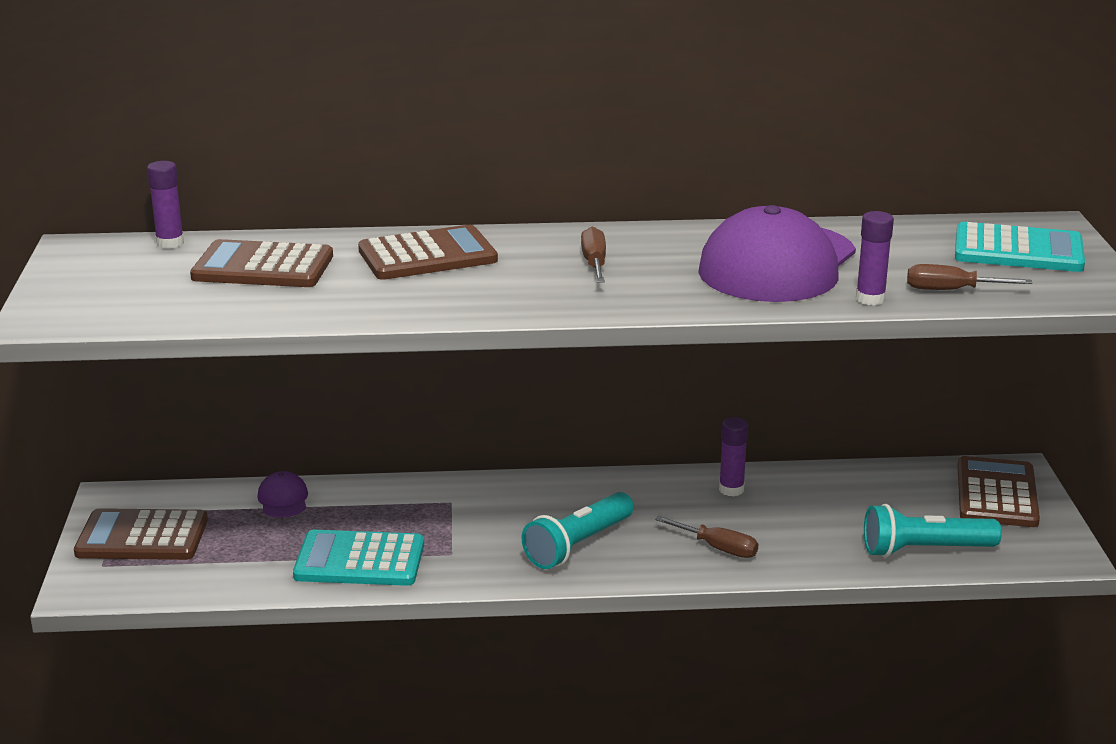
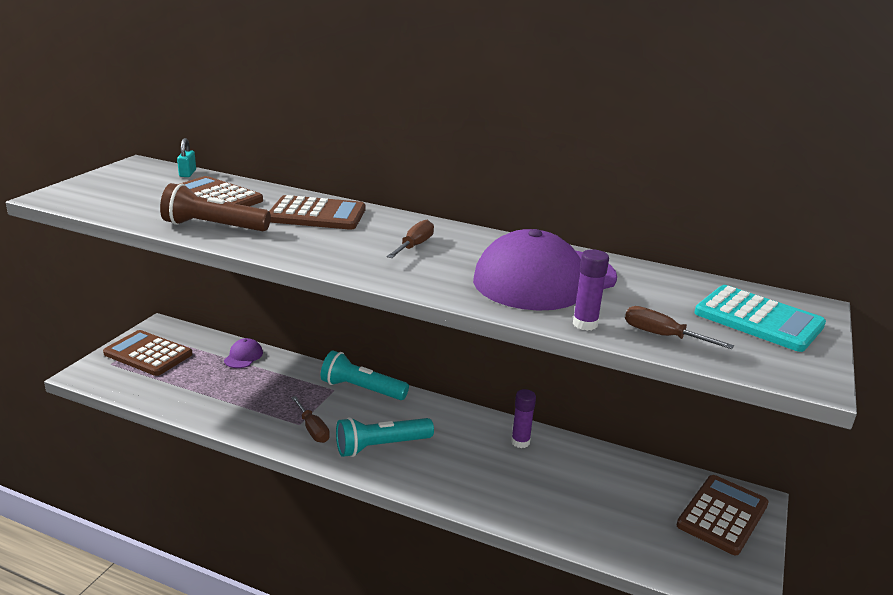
camera: 25 degrees right, 0 degrees up
(170, 243) = (187, 173): purple glue stick -> turquoise padlock
(325, 302) = (213, 226): none -> brown flashlight
(359, 560) = (243, 409): turquoise calculator -> none
(717, 548) = (471, 482): brown screwdriver -> brown screwdriver (312, 429)
(924, 550) = (625, 541): turquoise flashlight -> turquoise flashlight (361, 389)

